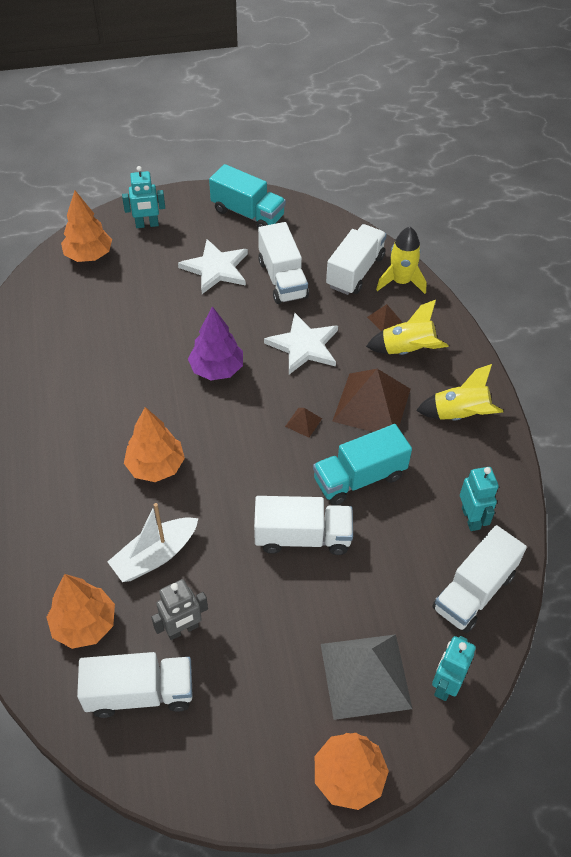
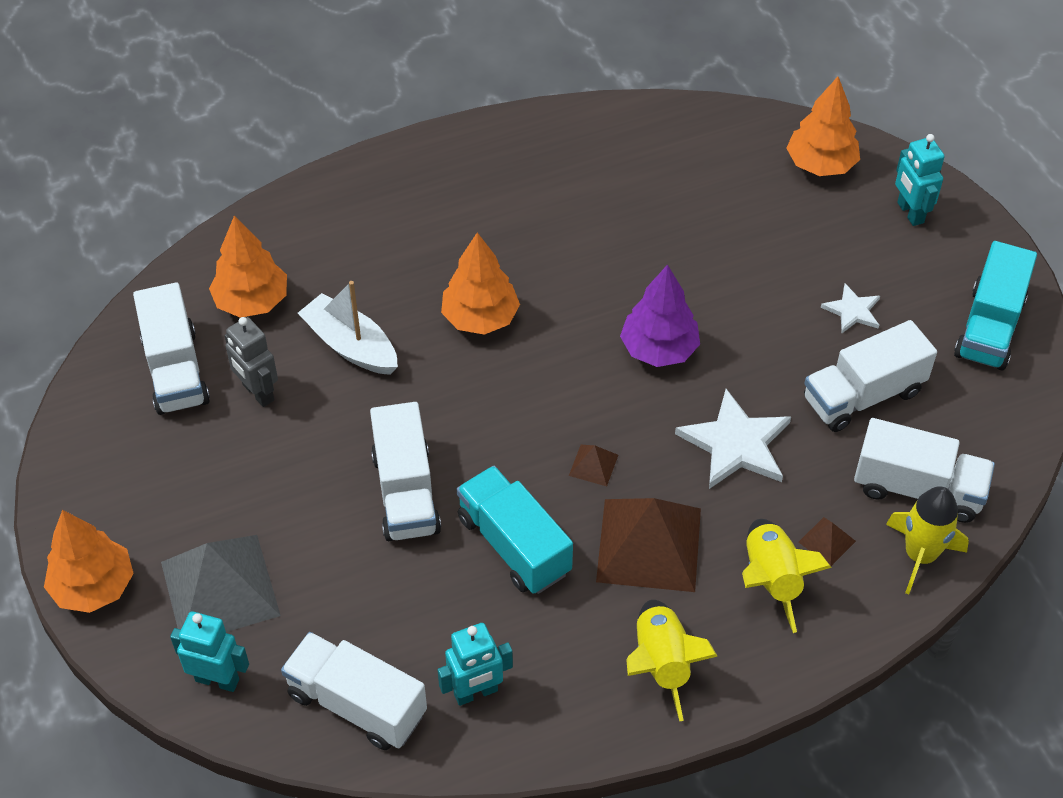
camera: 80 degrees right, 0 degrees up
(216, 268) = (852, 311): white star -> white star, size x0.55

